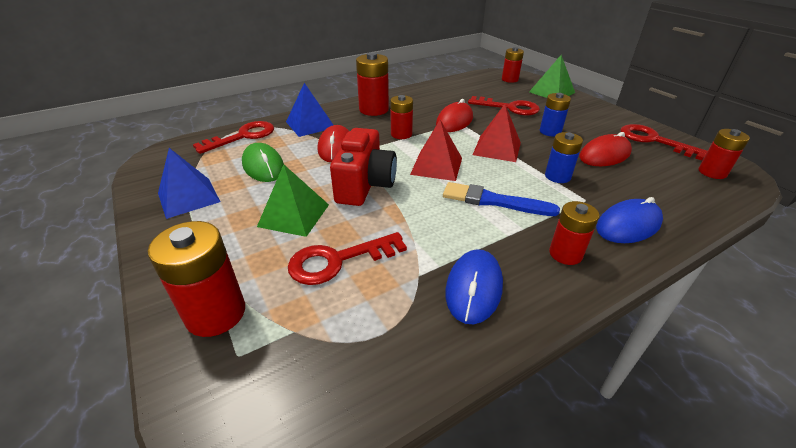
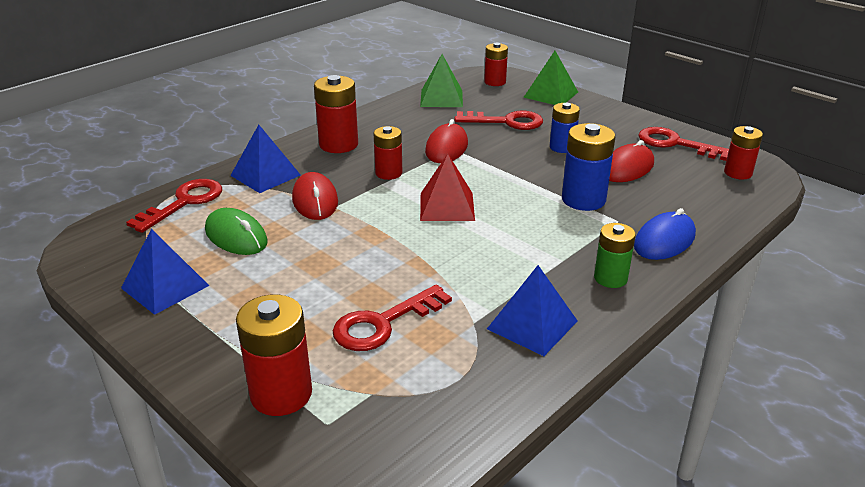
camera: 15 degrees left, 5 degrees down
(294, 215) = (308, 286): green pyramid -> green pyramid (441, 98)
(365, 185) = (373, 240): red camera -> none
(474, 288) = (532, 325): blue mouse -> blue pyramid
(494, 201) = (524, 237): blue brush -> none
(497, 148) = (508, 176): red pyramid -> none
(557, 176) = (583, 199): blue battery -> blue battery, size x1.53
(565, 254) = (610, 278): red battery -> green battery

